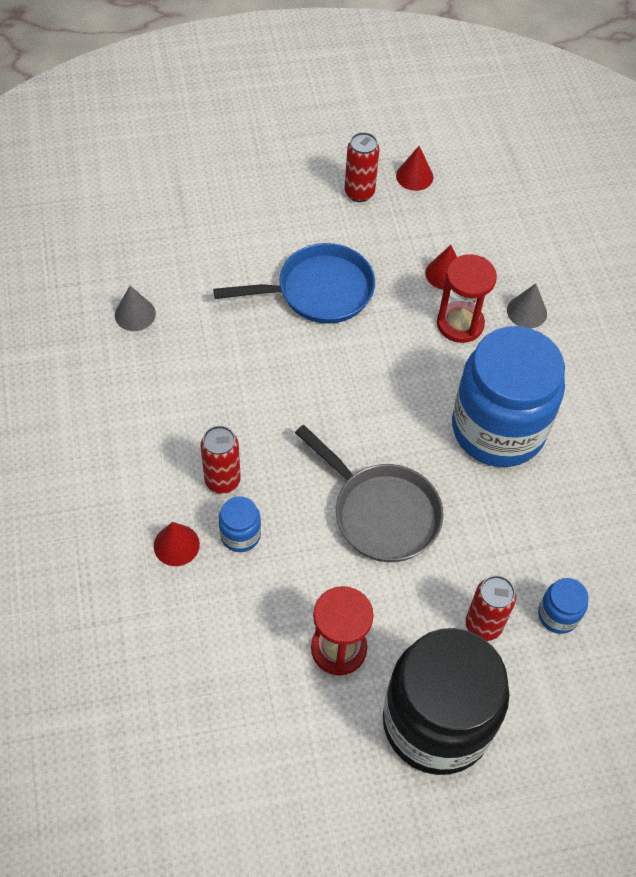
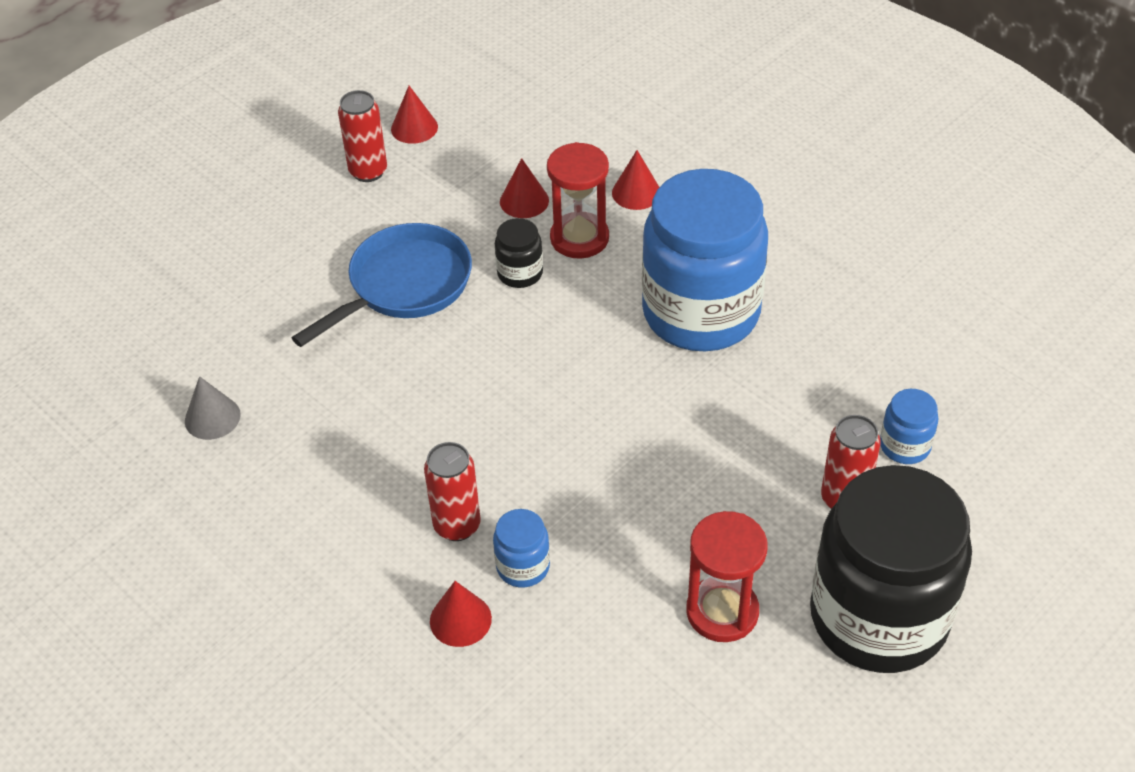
camera: 30 degrees left, 10 degrees down
(381, 513) = (653, 457): grey pan -> none
(400, 326) = (520, 273): none -> black jar
(527, 312) = (636, 192): grey cone -> red cone

